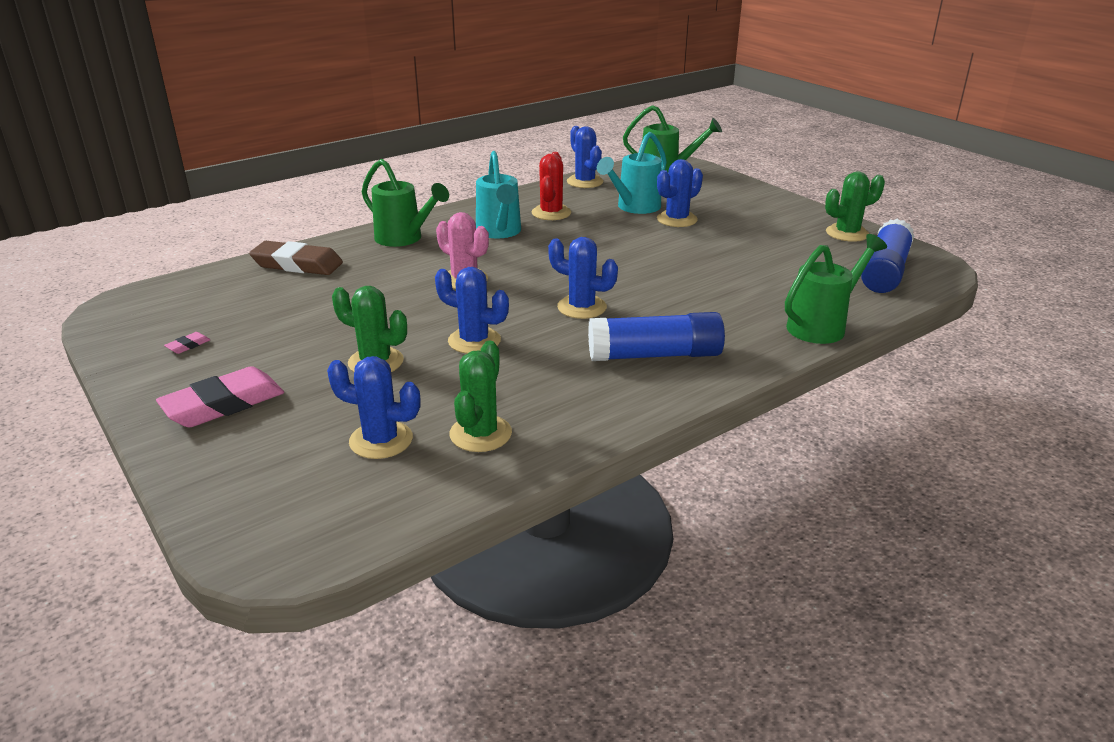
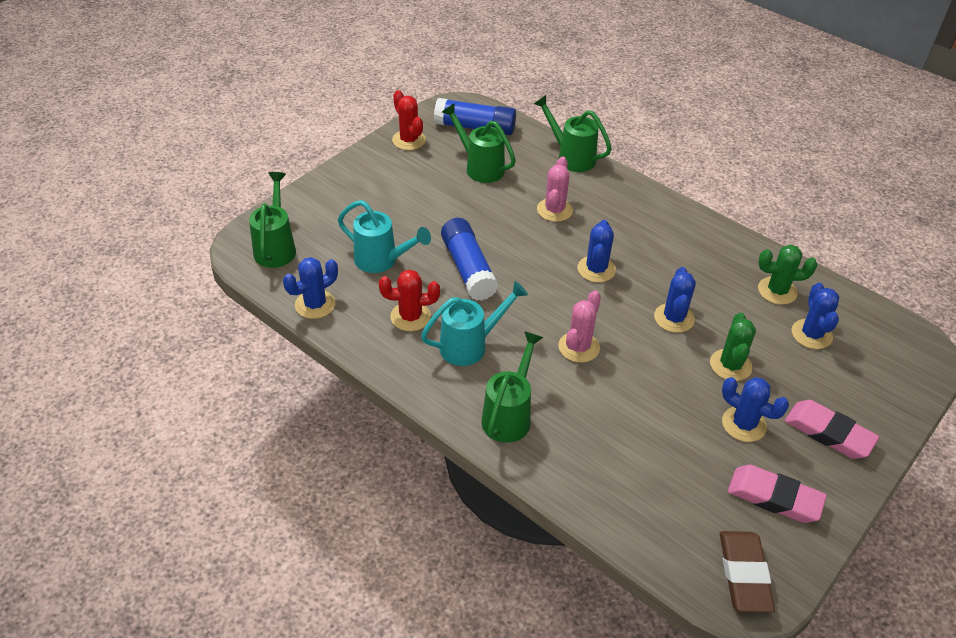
camera: 105 degrees left, 15 degrees up
(188, 345) = (774, 497): pink eraser -> pink eraser, size x2.45
(297, 264) = (598, 483): brown eraser -> brown eraser (744, 574)
(655, 355) = (646, 227): blue glue stick -> blue glue stick (468, 269)
(677, 219) = (404, 231): blue cactus -> blue cactus (744, 424)
(702, 298) = (554, 210): none -> pink cactus
(793, 265) = (480, 167): none -> green watering can
(847, 233) = (409, 140): green cactus -> red cactus

